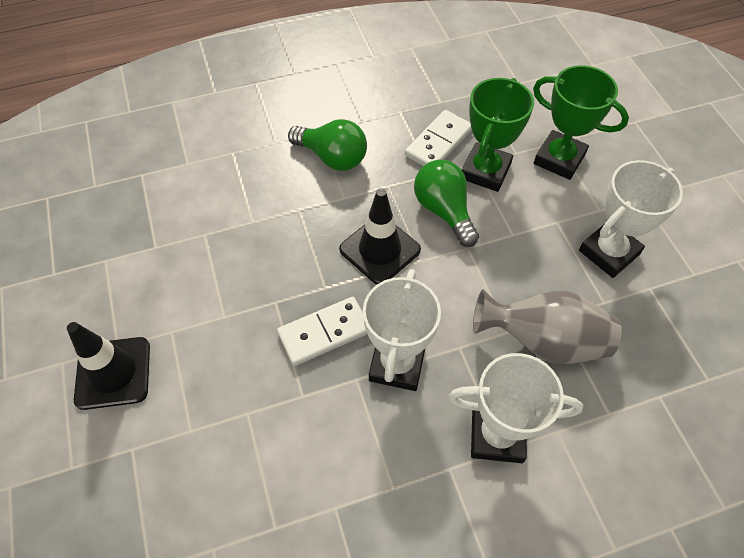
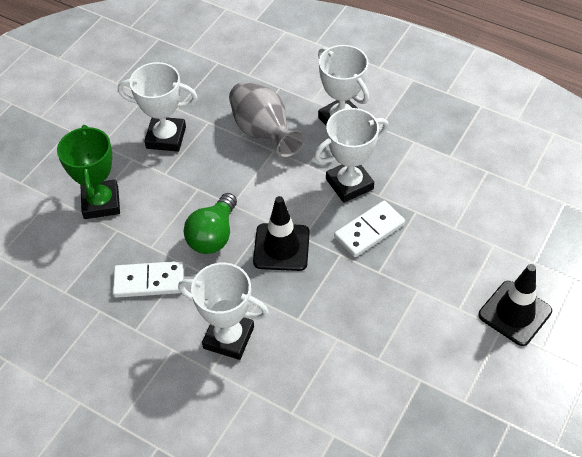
camera: 130 degrees left, 5 degrees down
(324, 333) = (369, 230): white domino -> white domino turned 60 degrees counterclockwise
(332, 157) = (229, 337): green light bulb -> white trophy
(485, 171) = (153, 236): green trophy -> none

